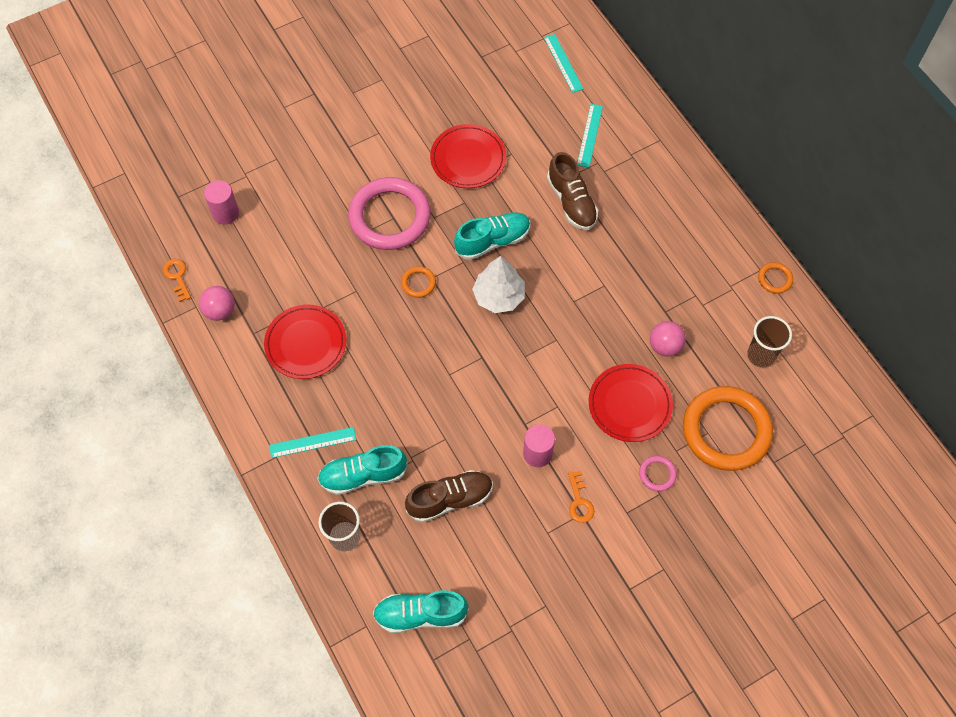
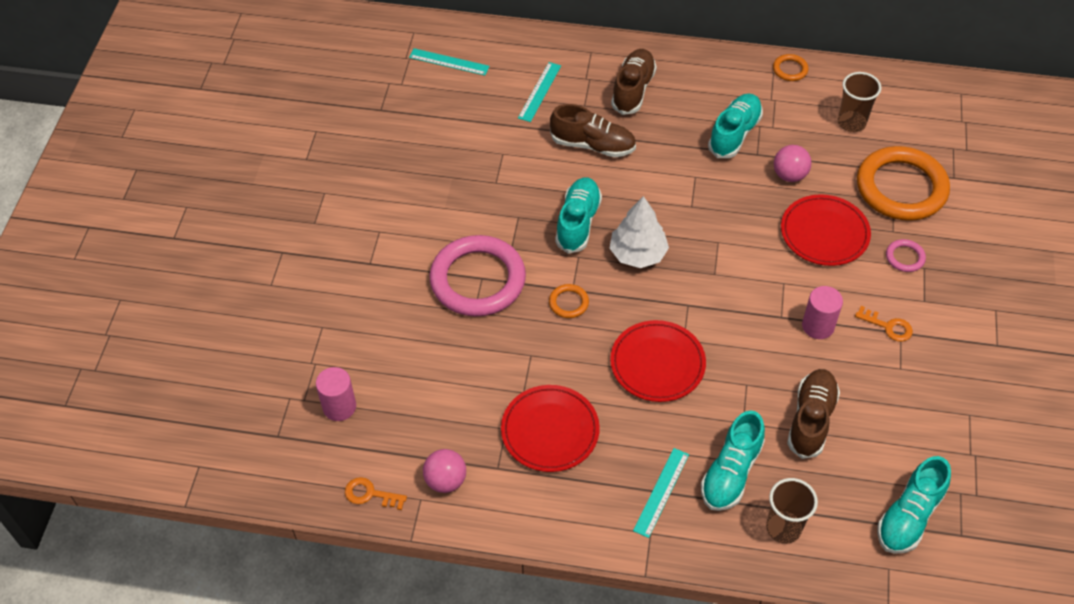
camera: 50 degrees left, 10 degrees down
(468, 159) = (476, 186): red plate -> red plate (657, 364)
(589, 135) = (539, 91): turquoise ruler -> turquoise ruler turned 60 degrees clockwise
(649, 191) = (633, 90): none -> brown shoe
(670, 284) = (734, 134): none -> turquoise shoe

